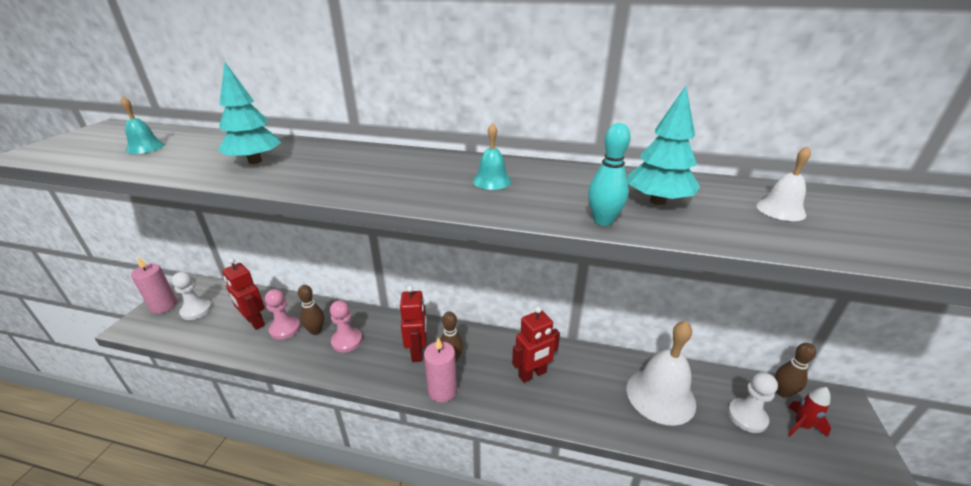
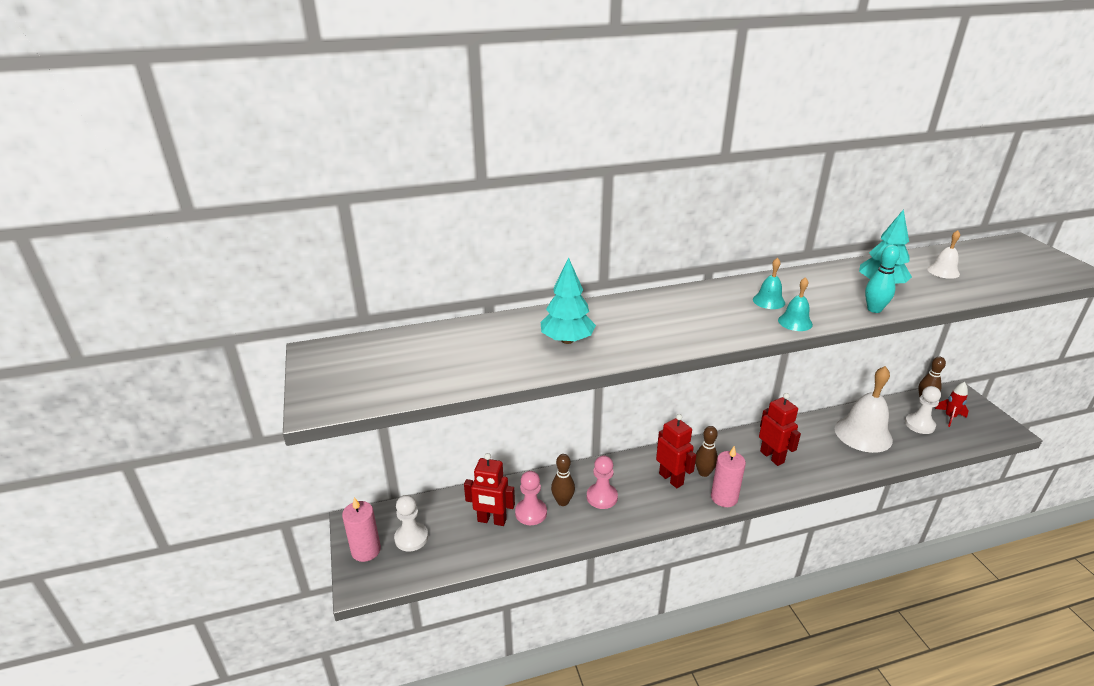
camera: 30 degrees left, 0 degrees up
(145, 147) = (430, 360): turquoise bell -> turquoise bell (795, 322)
(532, 374) = (772, 457): red robot -> red robot turned 60 degrees counterclockwise

